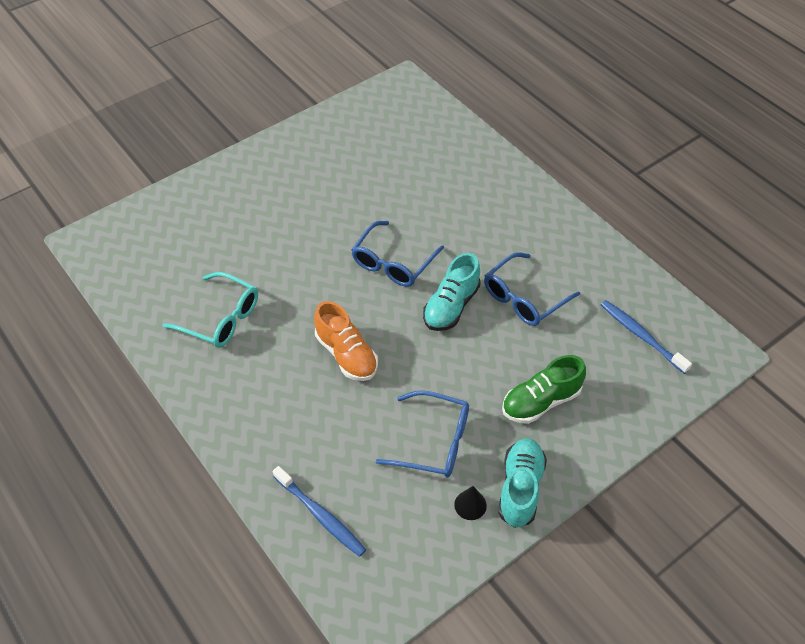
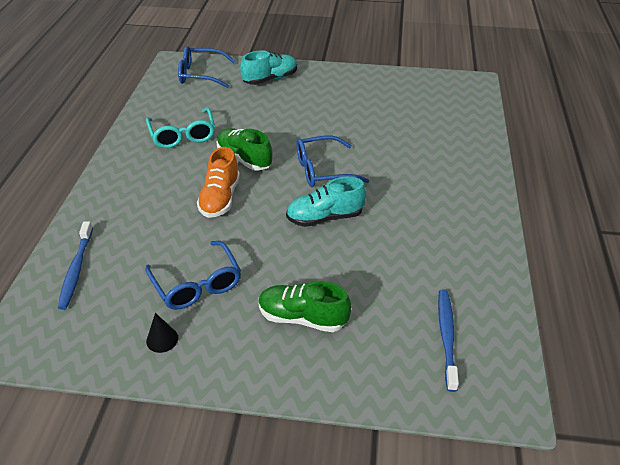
camera: 45 degrees right, 10 degrees down
(313, 301) = (244, 159): none -> green shoe
(520, 488) = (207, 358): turquoise shoe -> turquoise shoe (270, 79)
(524, 298) = (384, 247): blue glasses -> blue glasses (200, 74)

